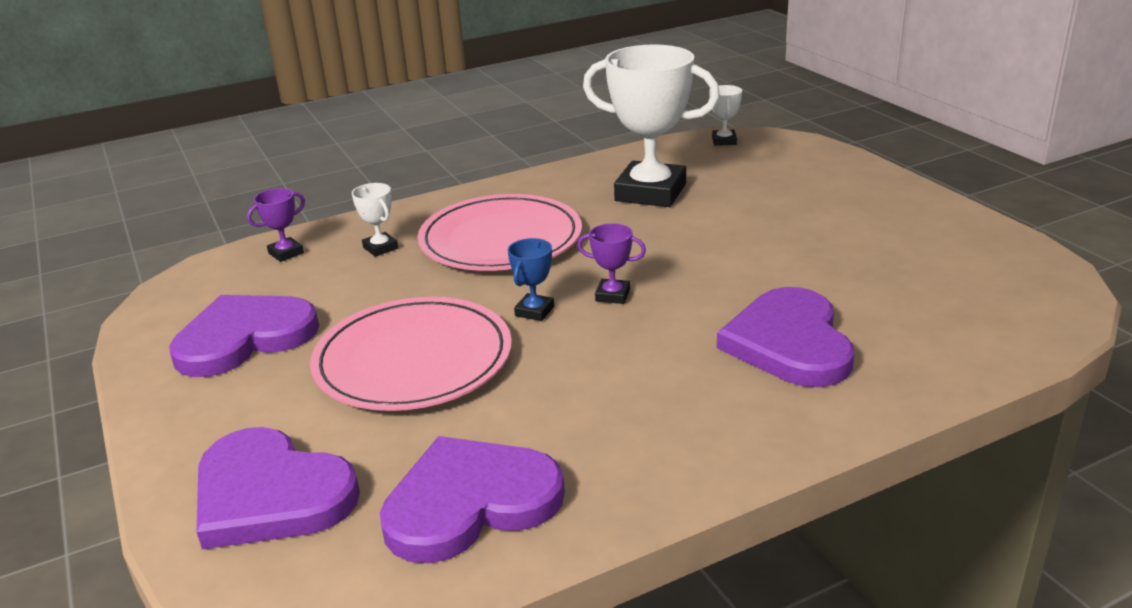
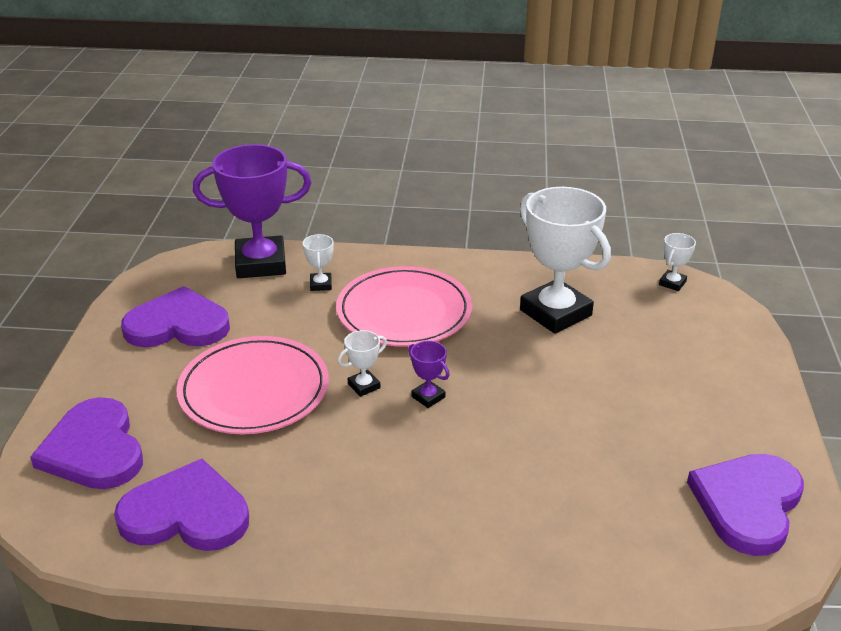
camera: 30 degrees right, 5 degrees up
(286, 253) = (261, 263): purple trophy -> purple trophy, size x2.36
(534, 311) = (364, 386): blue trophy -> white trophy
(789, 343) = (504, 498): purple heart -> purple heart (747, 504)

